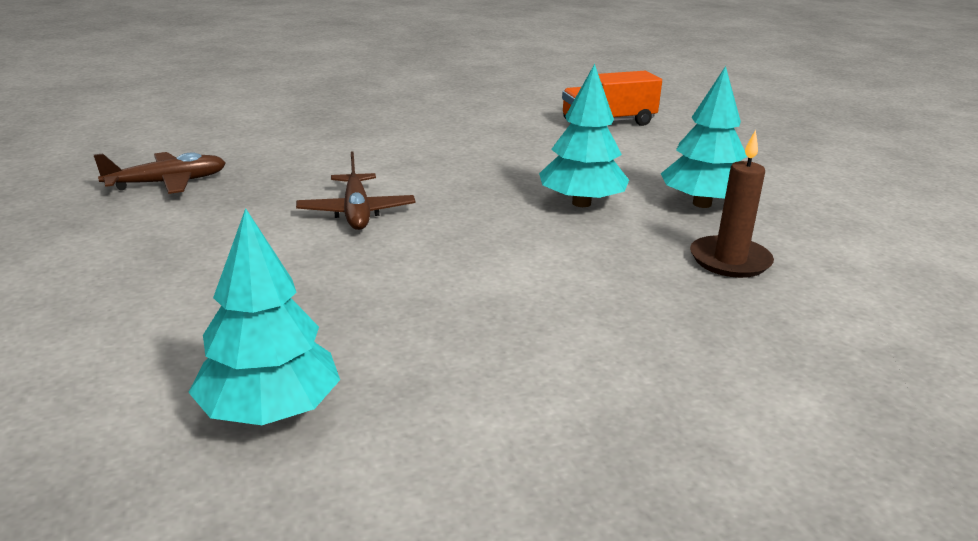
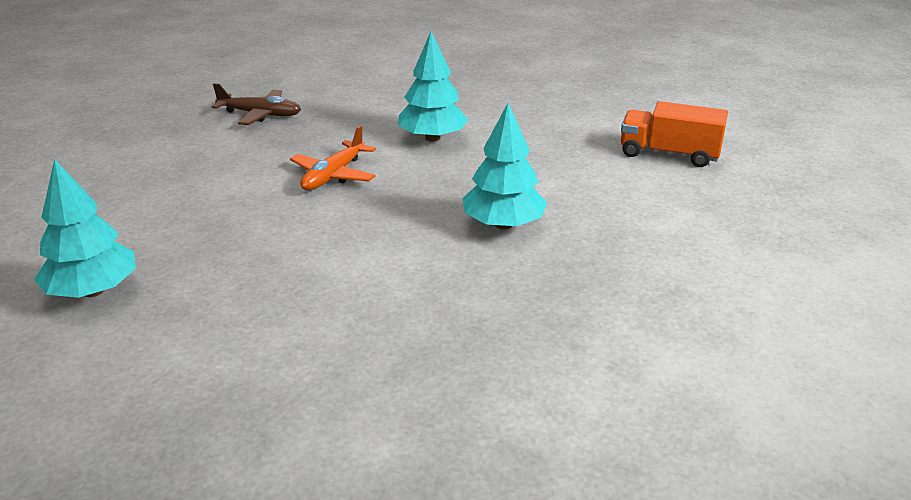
camera: 40 degrees right, 5 degrees up
(356, 212) = (333, 175): brown plane -> orange plane
(701, 204) = (607, 262): turquoise tree -> turquoise tree (432, 138)
(730, 260) = (533, 321): brown candle -> none

